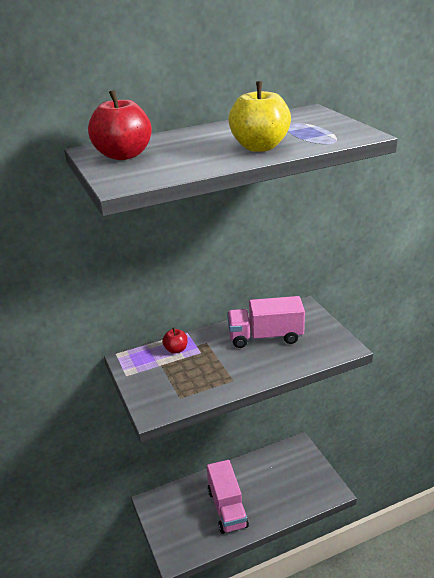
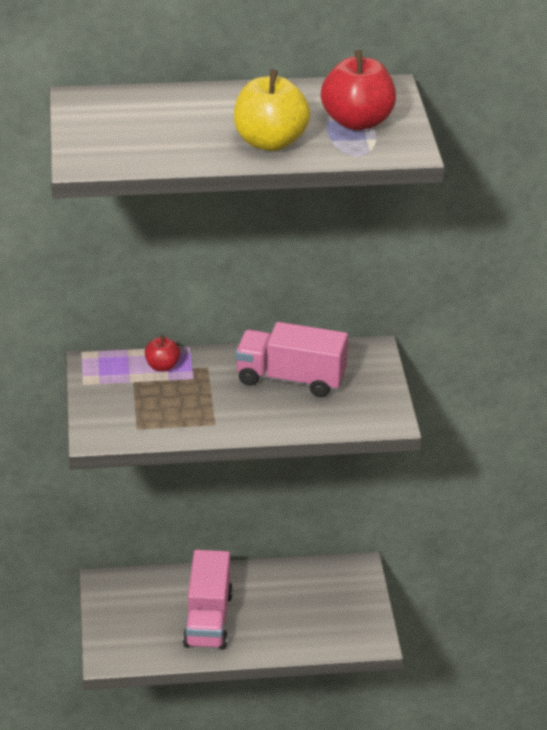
camera: 15 degrees right, 5 degrees up
(123, 155) = (109, 117): red apple -> red apple (357, 122)

